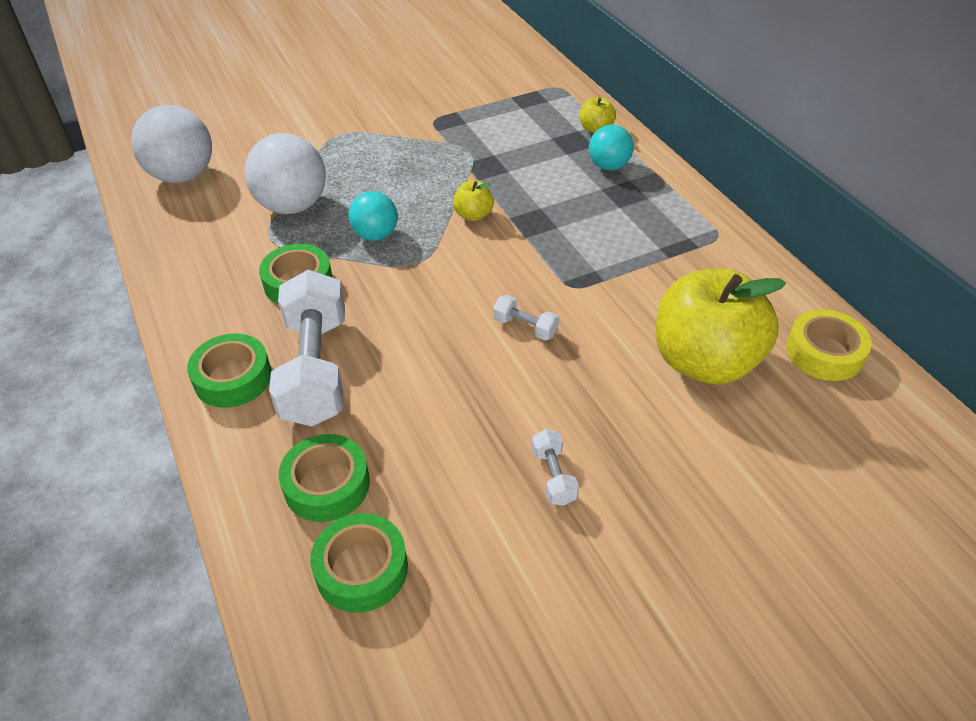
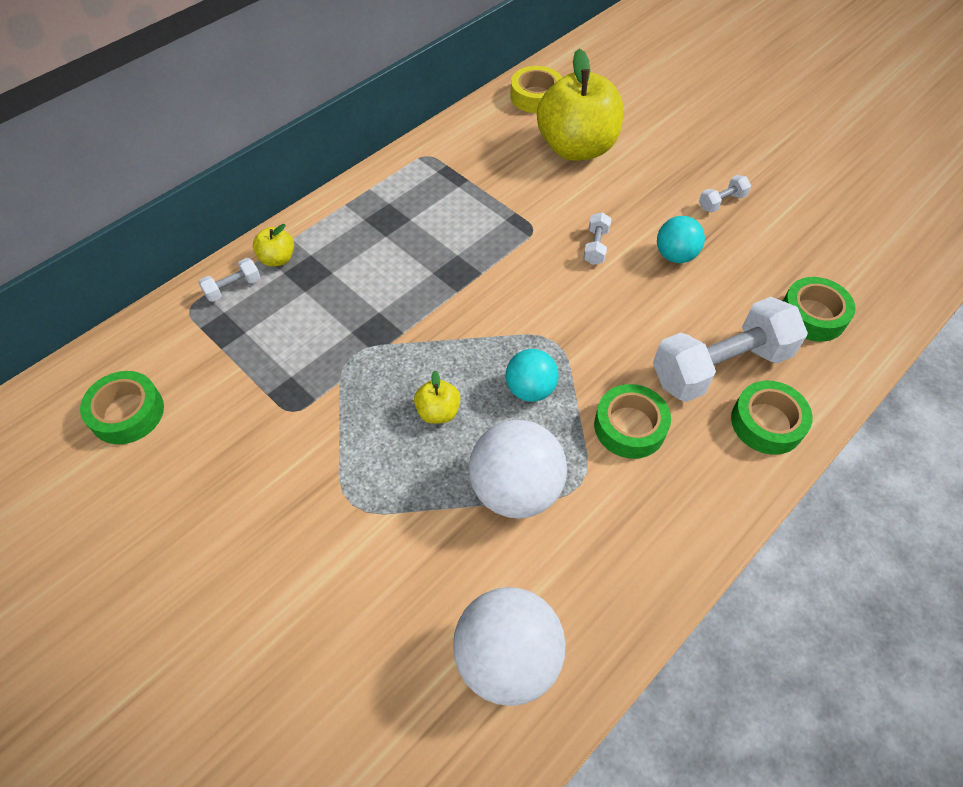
camera: 110 degrees left, 10 degrees up
(361, 569) = (853, 274): green tape -> green tape (127, 413)
(473, 215) = (464, 319): yellow apple -> yellow apple (438, 412)
(572, 106) = (233, 287): none -> white dumbbell
(608, 166) = (345, 237): turquoise ball -> turquoise ball (675, 255)

